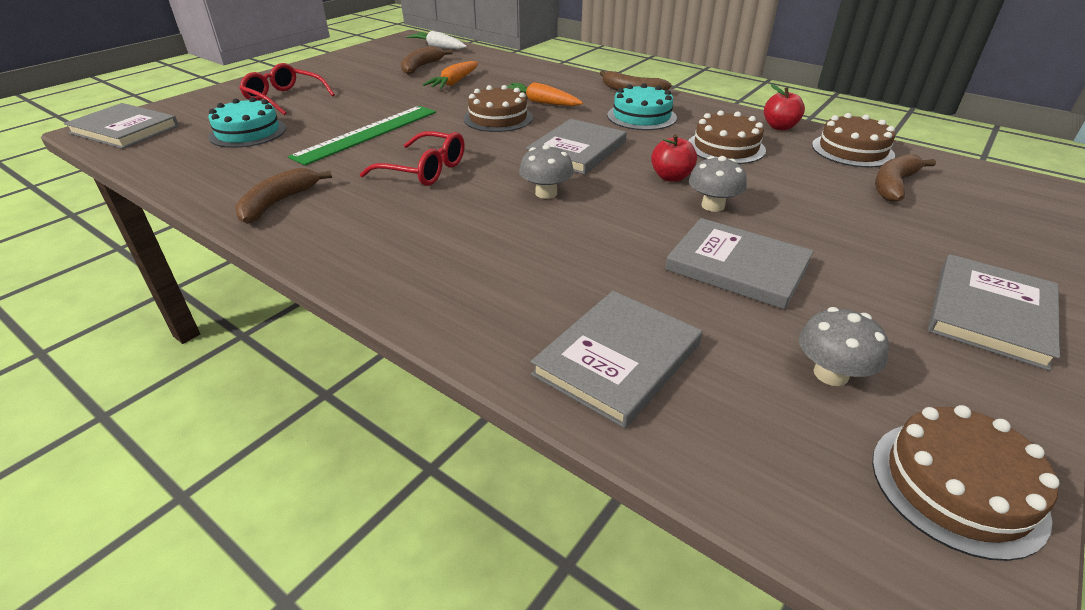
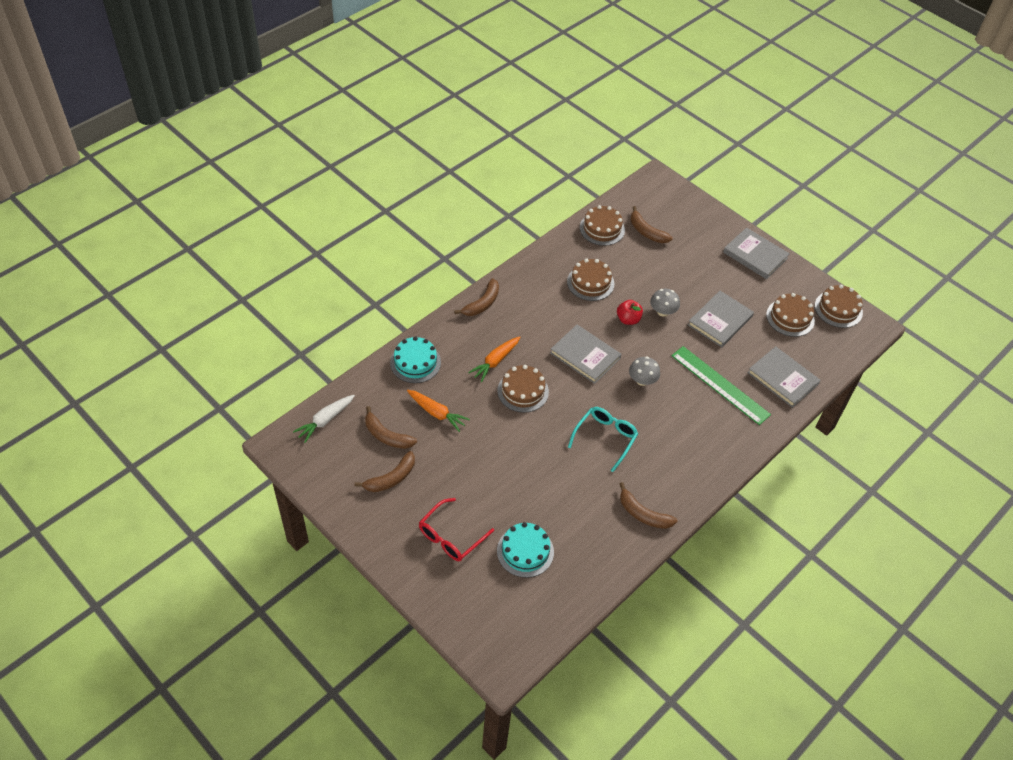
camera: 85 degrees left, 15 degrees up
(125, 129) = (505, 644): grey book -> none
(367, 72) = (391, 478): none -> brown banana
(367, 134) = (540, 471): green ruler -> green ruler (720, 384)
(424, 170) = (605, 438): red glasses -> turquoise glasses
(641, 116) = (534, 310): turquoise cake -> turquoise cake (415, 362)
(779, 127) = (563, 247): red apple -> none
(831, 374) = (790, 317): grey mushroom -> brown cake

